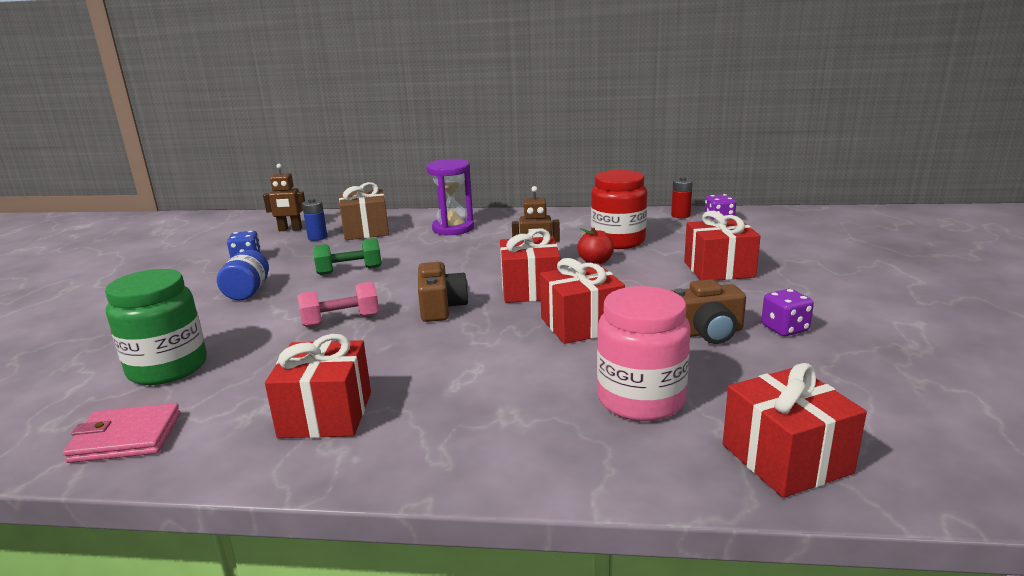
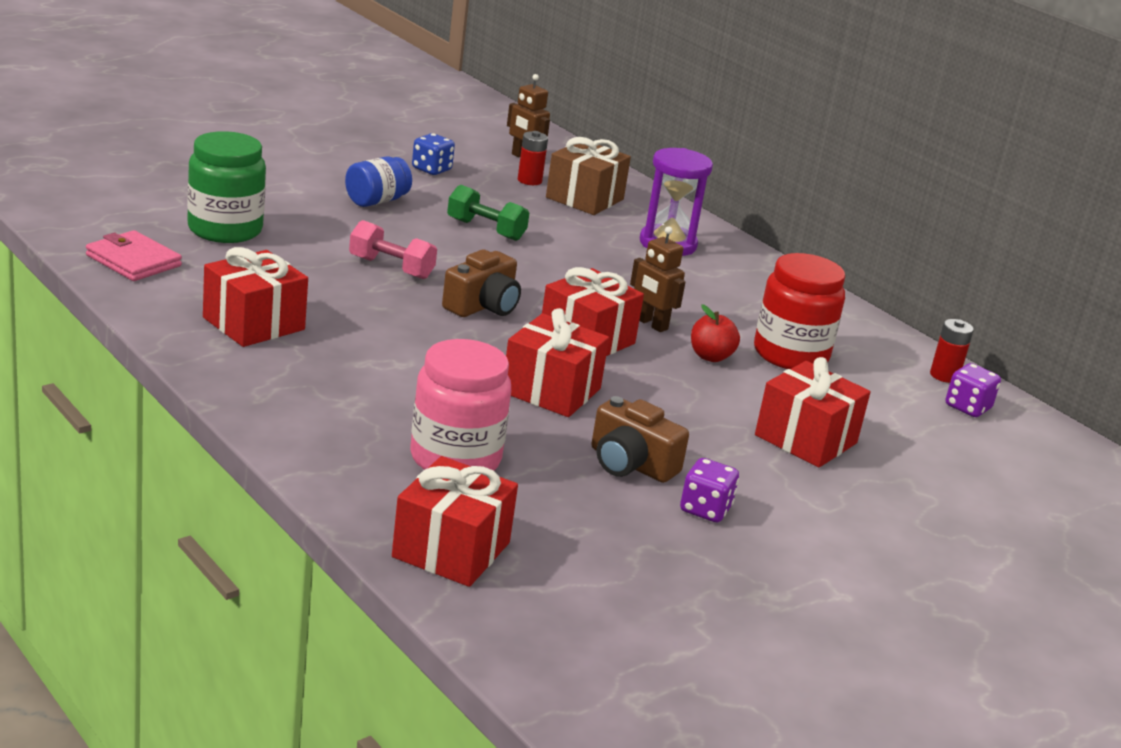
camera: 40 degrees right, 5 degrees up
(317, 237) = (529, 180): blue battery -> red battery

